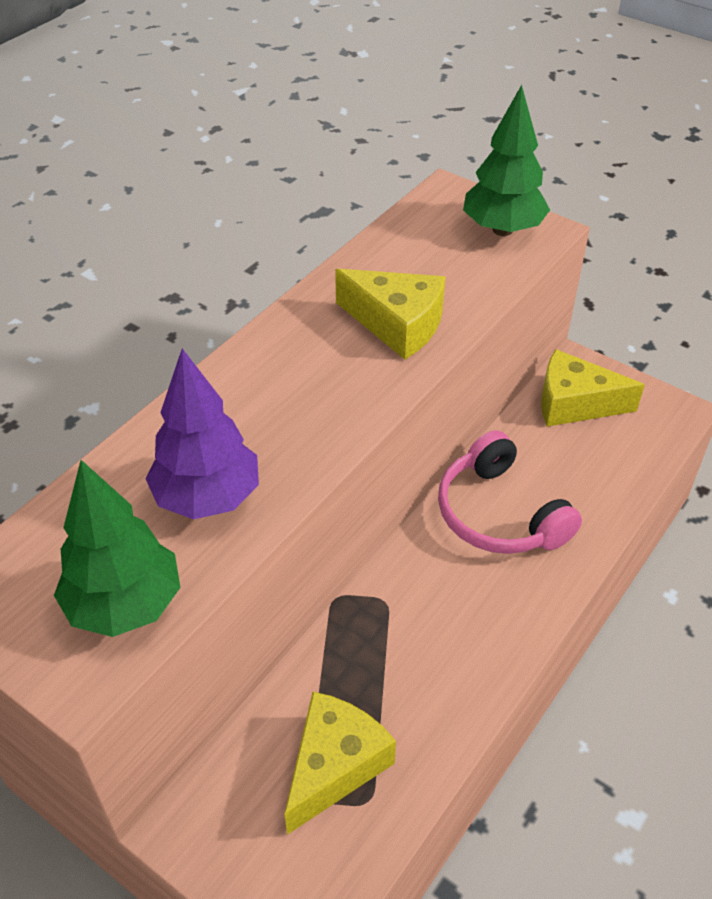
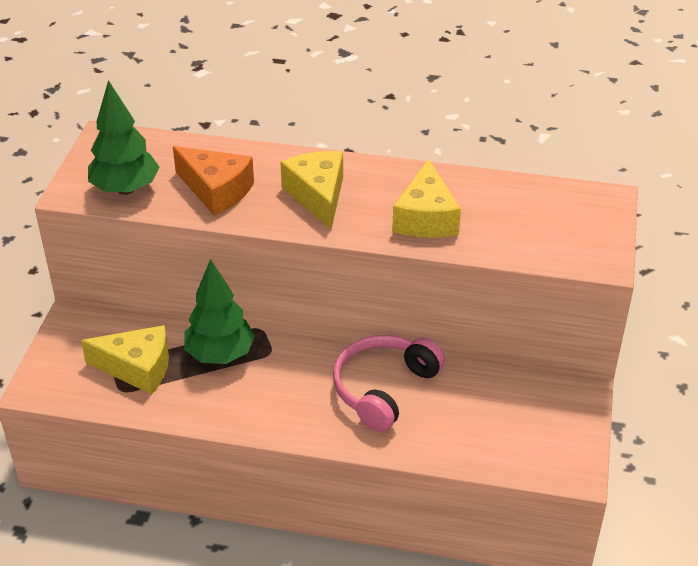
camera: 65 degrees right, 5 degrees down
(207, 498) = (216, 190): purple tree -> orange cheese
(502, 229) = (583, 239): green tree -> green tree (220, 354)
(574, 403) = (533, 402): yellow cheese -> yellow cheese (317, 196)

